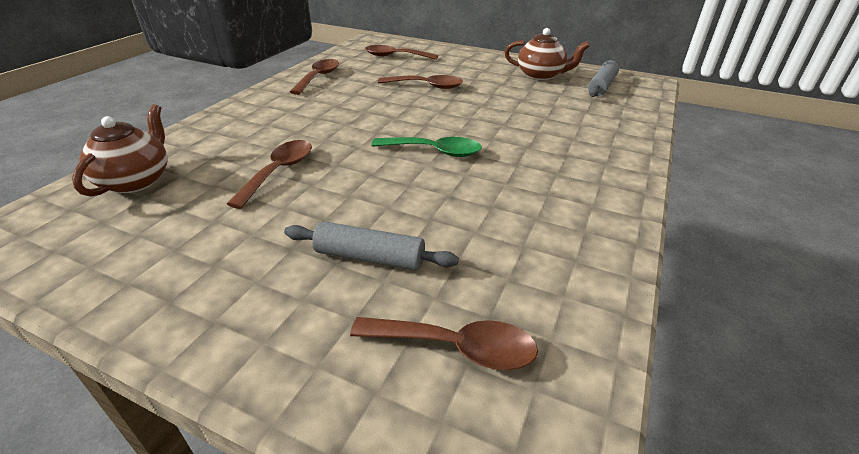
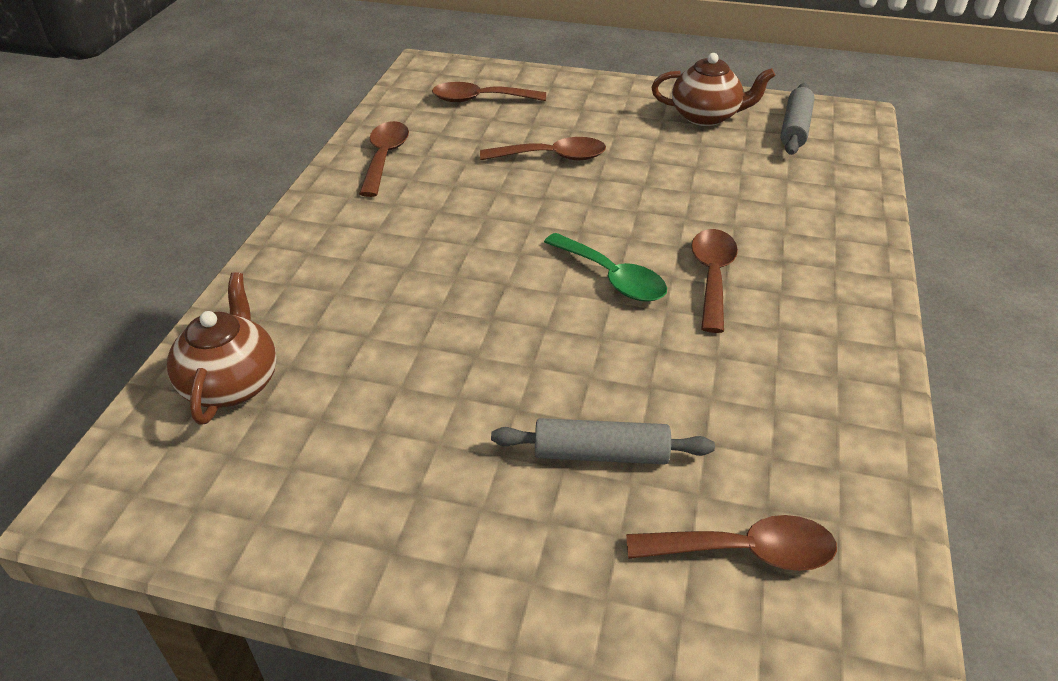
camera: 10 degrees left, 5 degrees up
(279, 171) = (420, 340): brown spoon -> brown spoon (712, 276)
(435, 151) = (612, 278): green spoon -> green spoon turned 45 degrees clockwise

